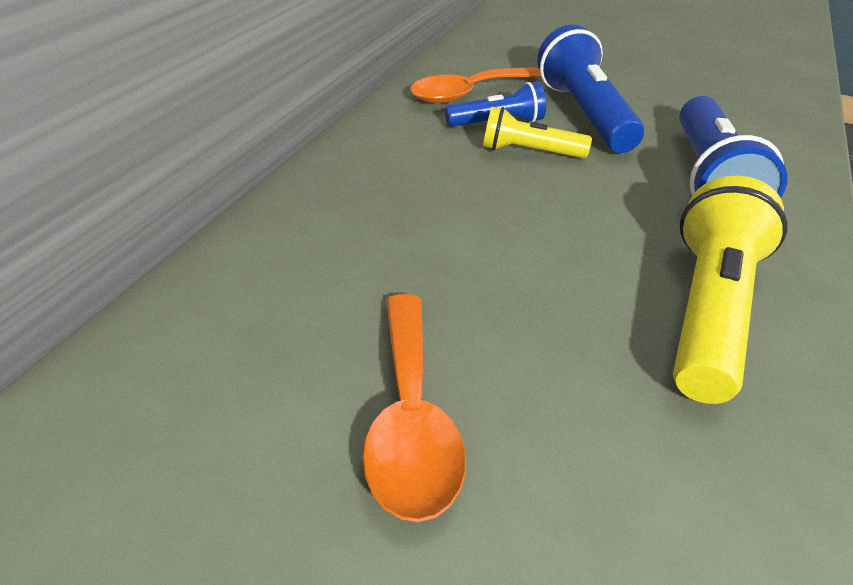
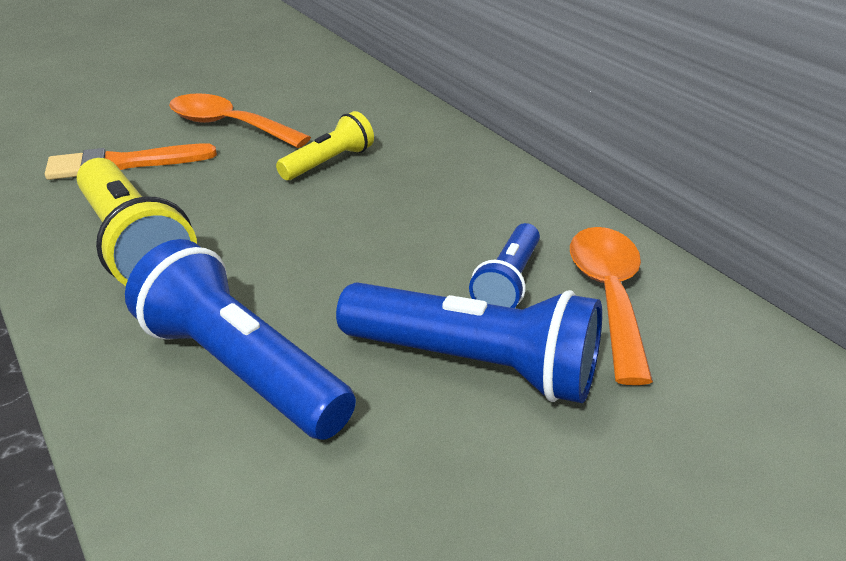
camera: 125 degrees right, 5 degrees down
(529, 152) = (425, 274): yellow flashlight -> yellow flashlight (328, 163)
(623, 457) = (122, 164): none -> orange brush

